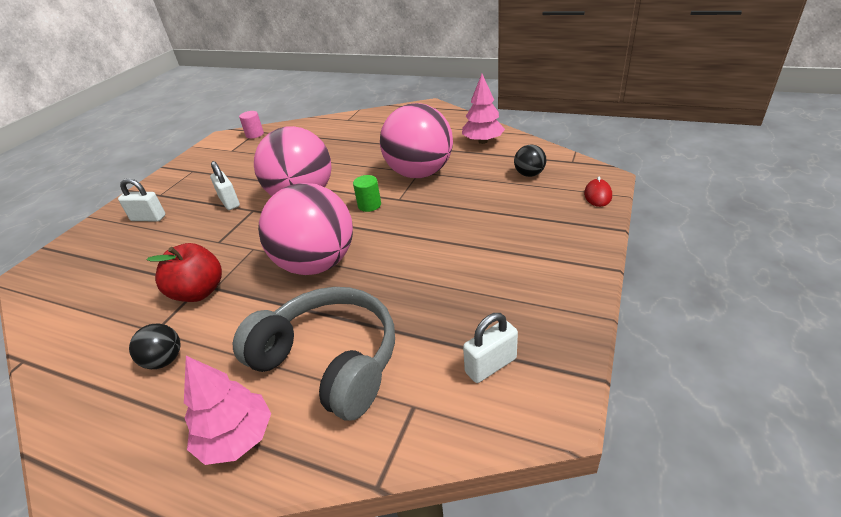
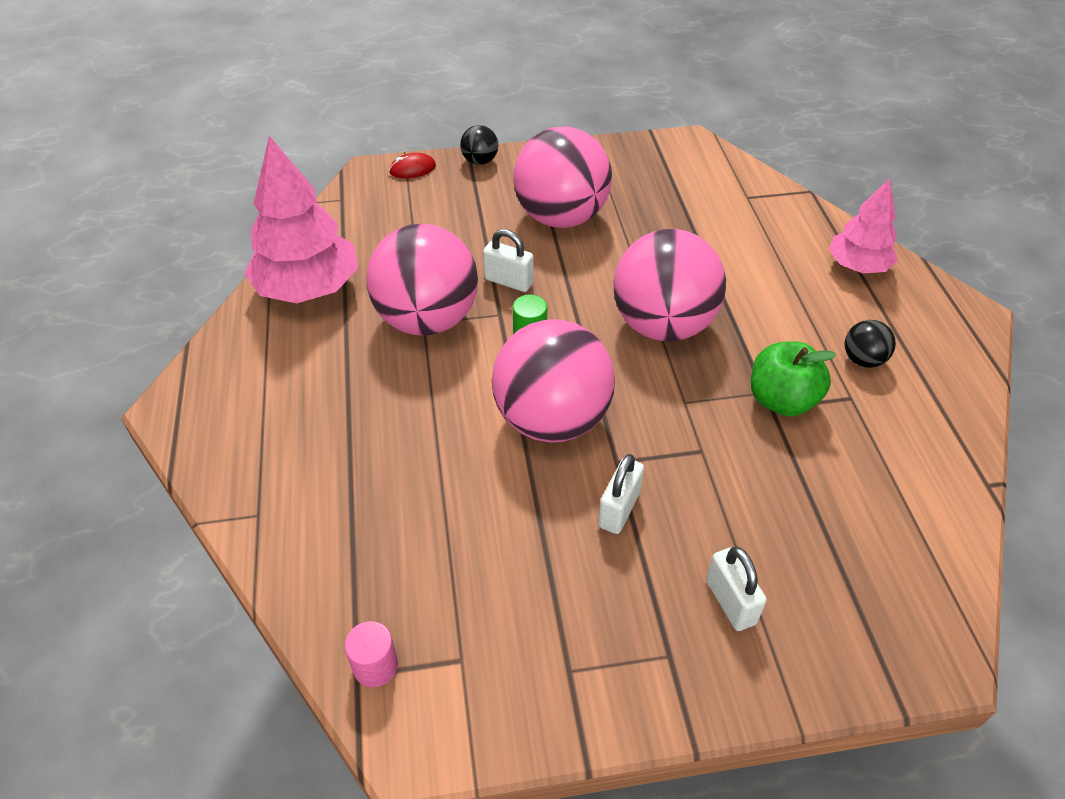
camera: 125 degrees left, 10 degrees up
(199, 292) = (781, 400): red apple -> green apple
(330, 361) = (757, 253): grey headphones -> none
(479, 253) = (561, 217): none -> pink ball
(483, 141) = (308, 288): pink tree -> pink tree, size x1.62
(490, 365) = (682, 174): white padlock -> white padlock (508, 281)
(529, 174) = (388, 223): black ball -> black ball (480, 161)

